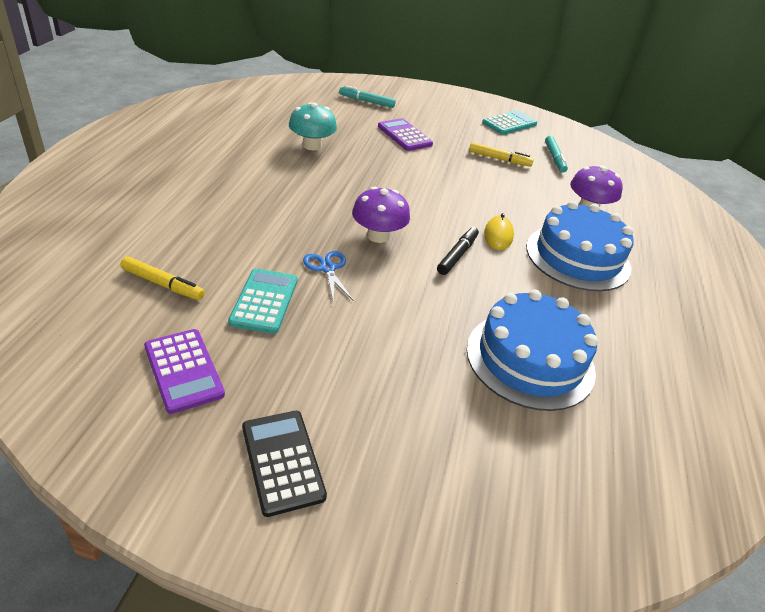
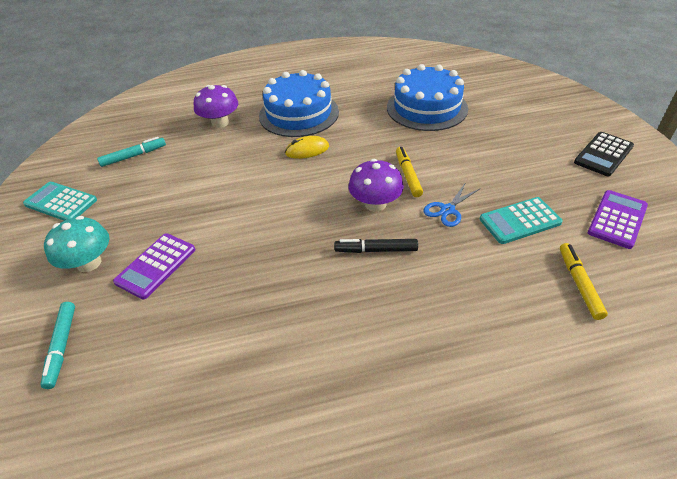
camera: 110 degrees left, 5 degrees up
(312, 145) = (249, 329): turquoise mushroom -> turquoise mushroom (89, 263)
(457, 255) = (355, 159): black marker -> black marker (376, 250)
(499, 159) = (164, 185): yellow marker -> yellow marker (408, 175)

